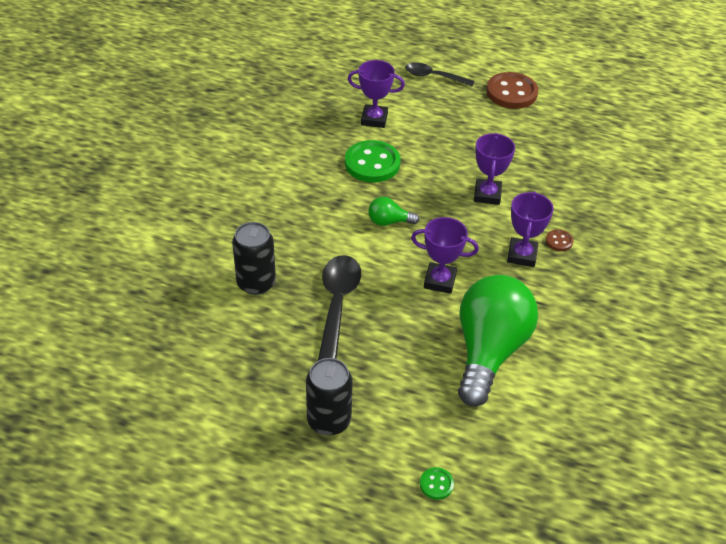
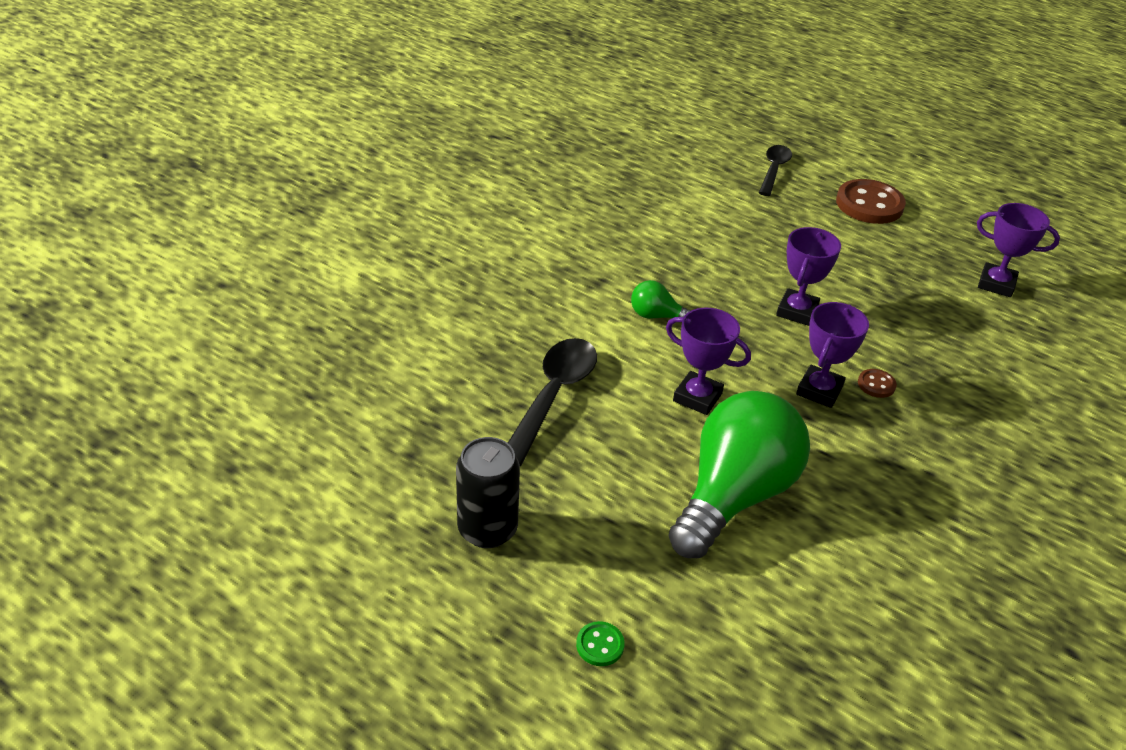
camera: 15 degrees right, 5 degrees down
(256, 283) = (462, 350): black can -> none
(372, 163) = (660, 248): green button -> none
(374, 119) = (681, 201): purple trophy -> purple trophy (996, 284)
(433, 77) = (774, 170): black spoon -> black spoon turned 75 degrees clockwise

